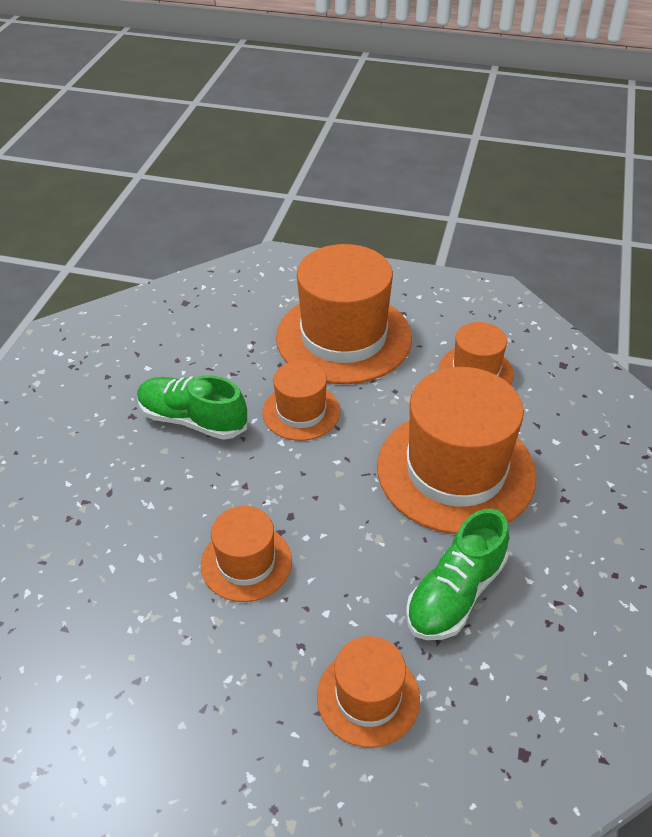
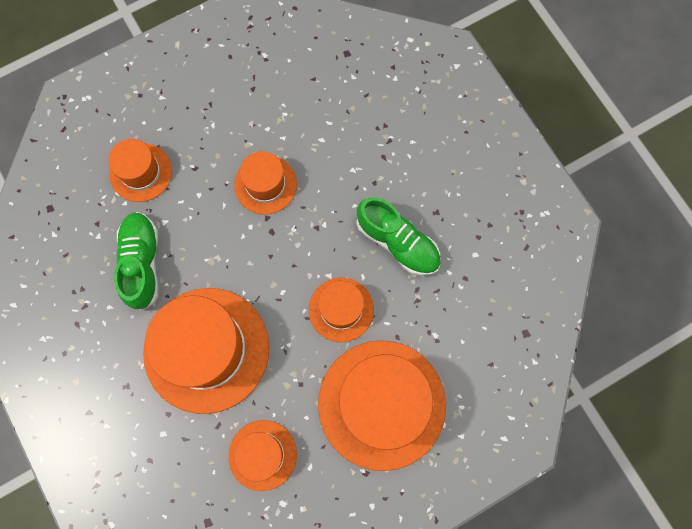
camera: 135 degrees right, 30 degrees up
(193, 420) = (397, 242): green shoe -> green shoe turned 60 degrees clockwise

